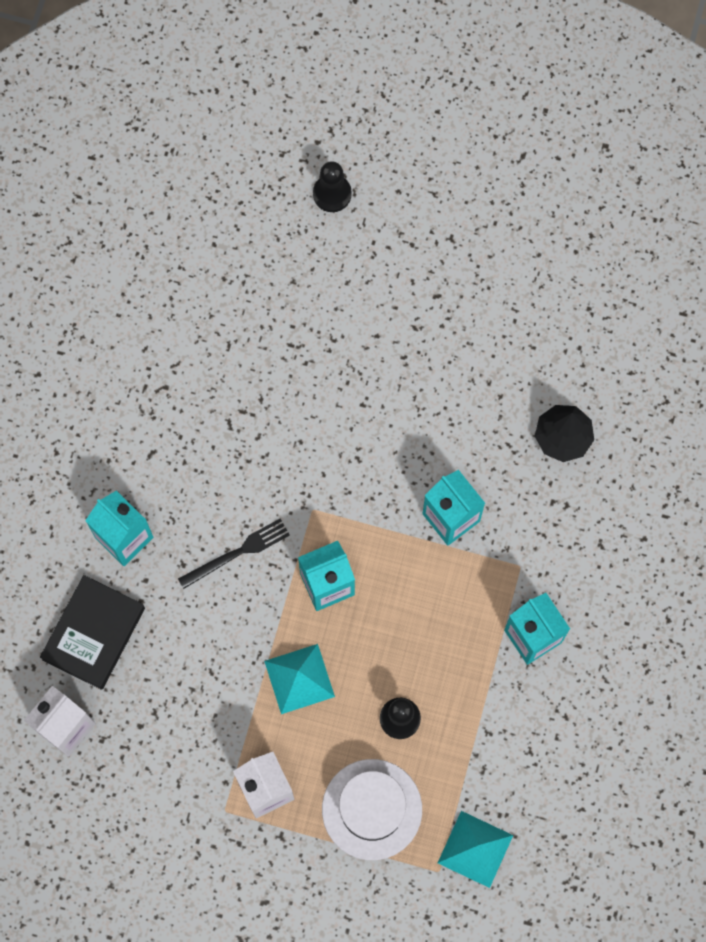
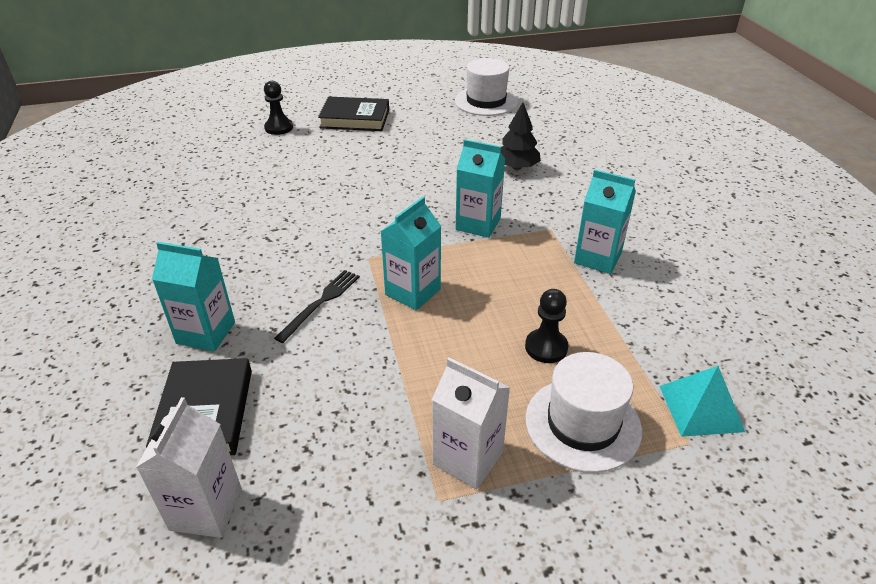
camera: 30 degrees left, 35 degrees down
(299, 678) = (435, 359): turquoise pyramid -> none
(435, 220) = (355, 119): none -> black book
(628, 264) = (486, 101): none -> white hat

